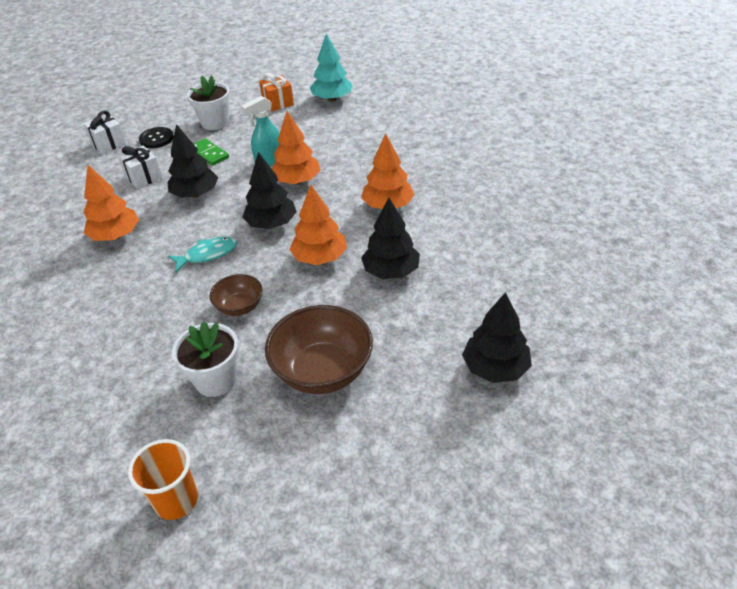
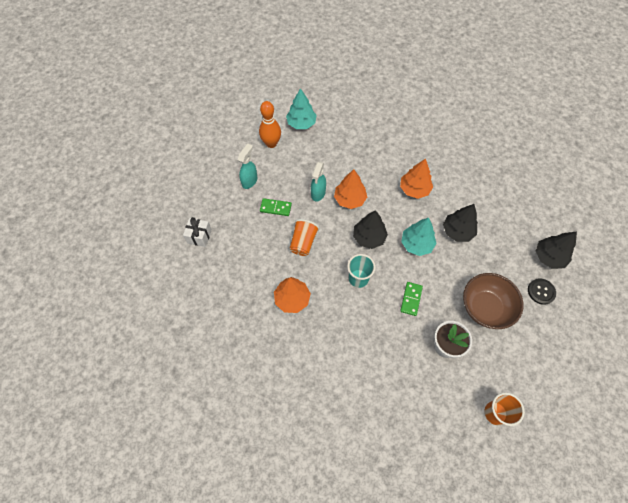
camera: 40 degrees left, 20 degrees up
(144, 177) = (256, 249): white gift -> none
(156, 139) = (227, 214): black button -> black button (541, 291)
(195, 194) = (303, 242): black tree -> orange cup
(208, 254) = (358, 278): turquoise fish -> turquoise cup
(215, 122) = (249, 181): white flower pot -> turquoise spray bottle
(239, 307) = (411, 299): brown bowl -> green domino
(278, 103) = (271, 143): orange gift -> orange bowling pin
(320, 258) = (416, 244): orange tree -> turquoise tree

